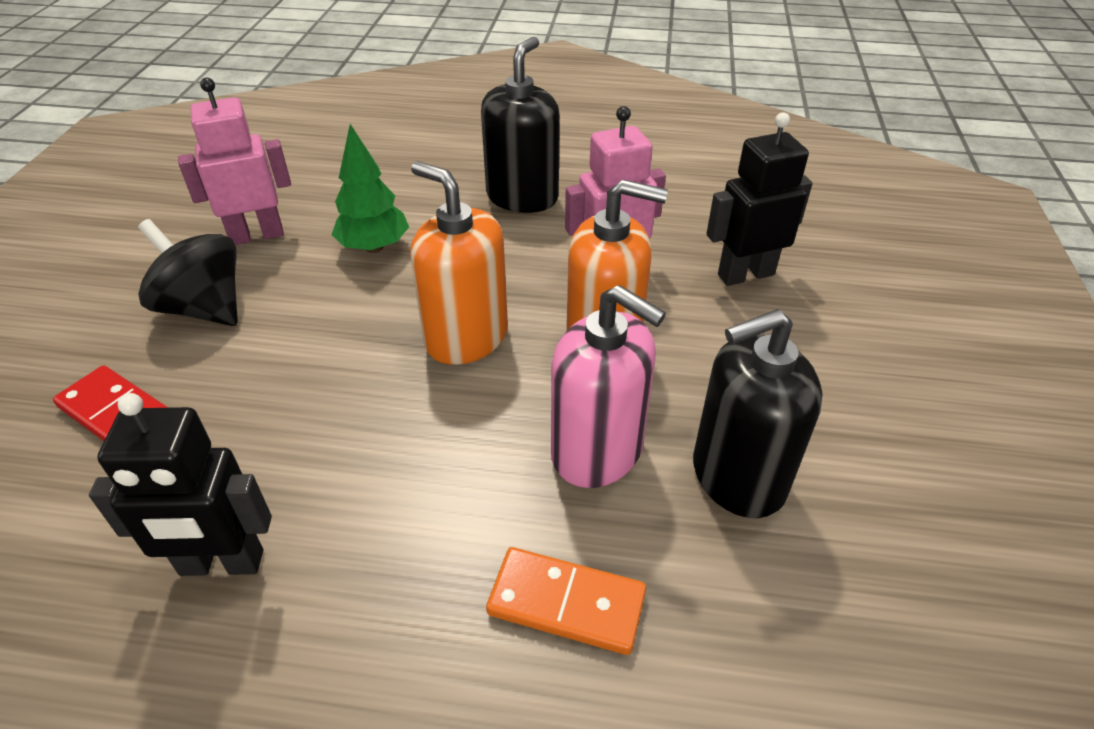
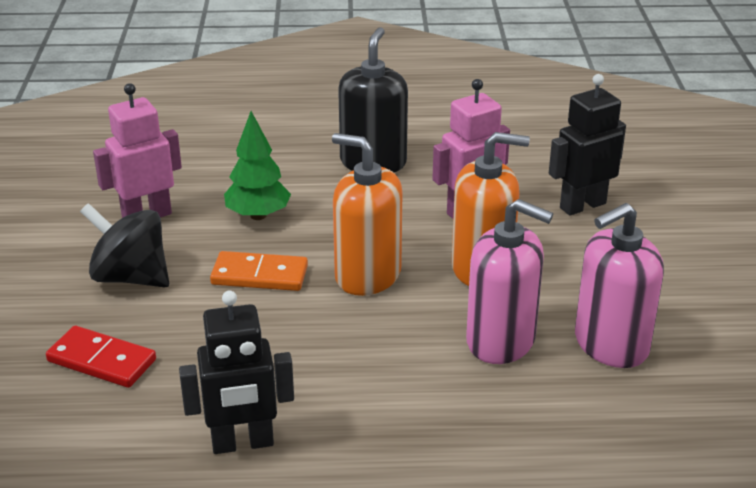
camera: 10 degrees left, 10 degrees down
(566, 603) = (509, 434): orange domino -> orange domino (259, 275)
(737, 477) = (610, 344): black soap dispenser -> pink soap dispenser

